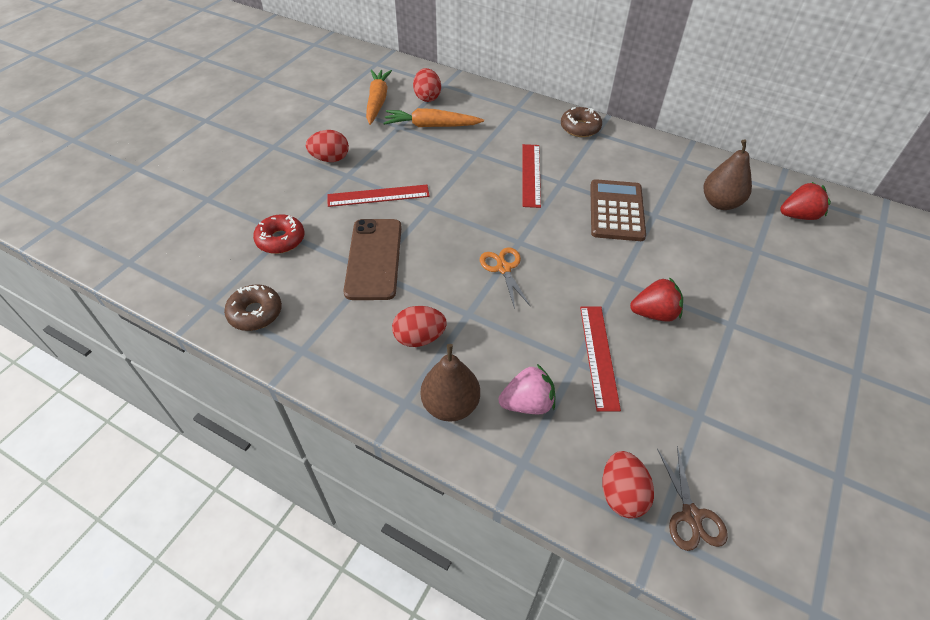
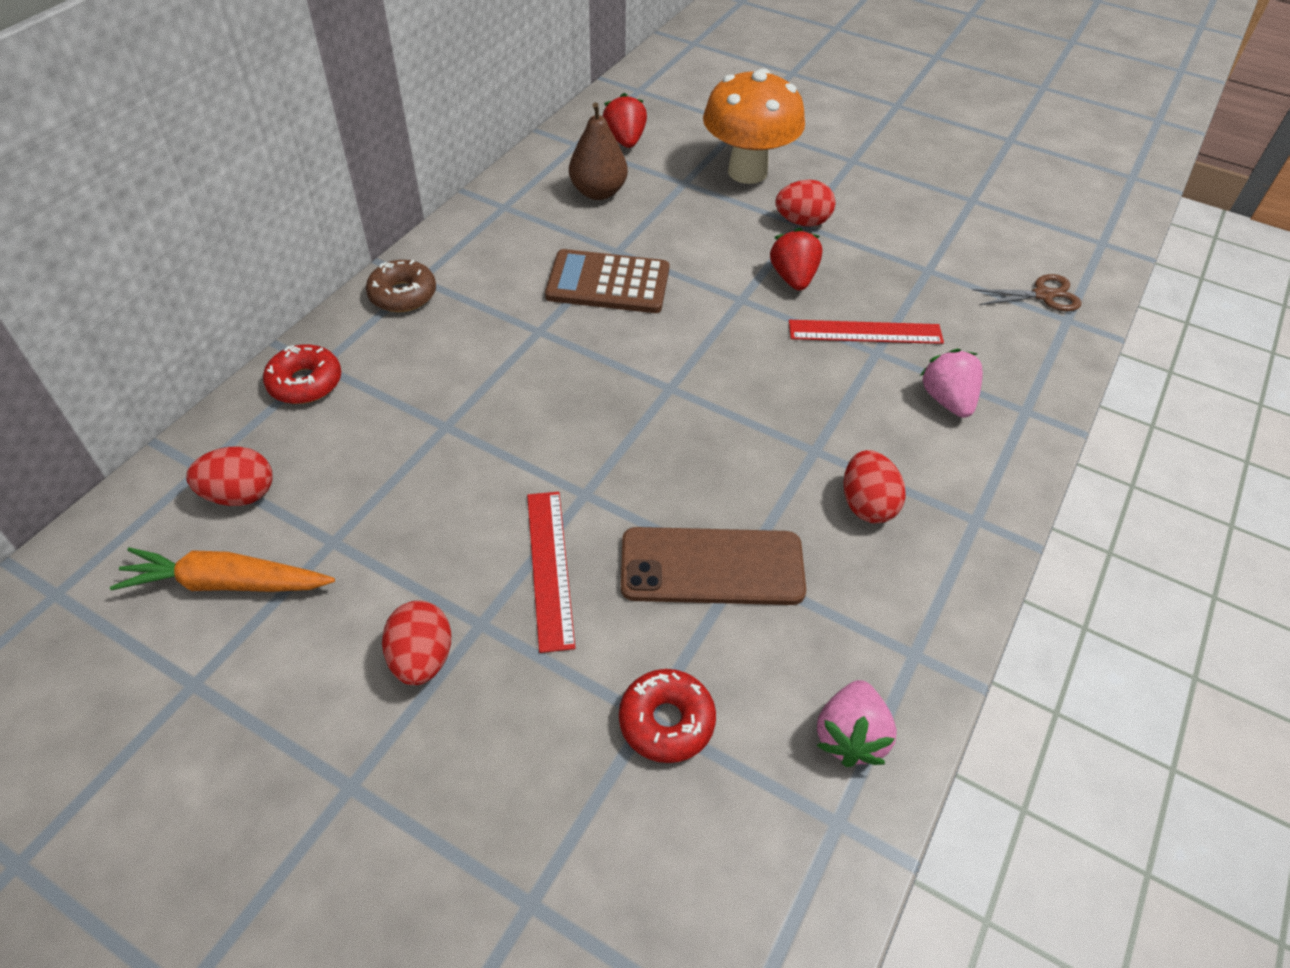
camera: 90 degrees left, 0 degrees up
(255, 313) = (850, 736): brown donut -> pink strawberry
(431, 126) = (346, 488): orange carrot -> none
(450, 405) = (968, 472): brown pear -> none
(502, 105) = (305, 383): none -> red donut
(503, 268) = (725, 407): orange scissors -> none
(531, 175) = (516, 362): red ruler -> none
(622, 494) = (1037, 338): red egg -> red egg (802, 222)
(793, 291) = (747, 172): none -> orange mushroom

